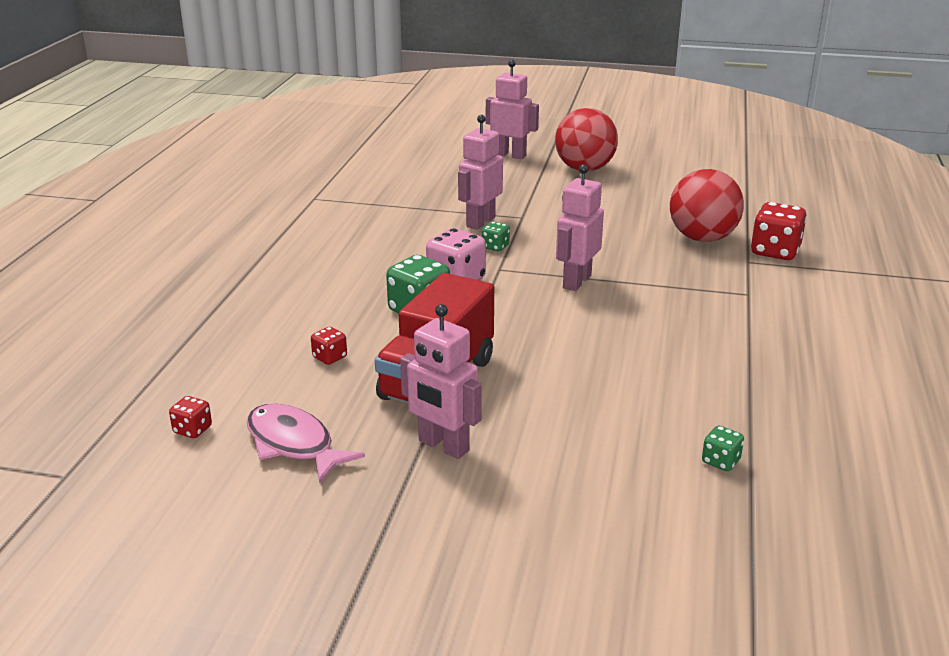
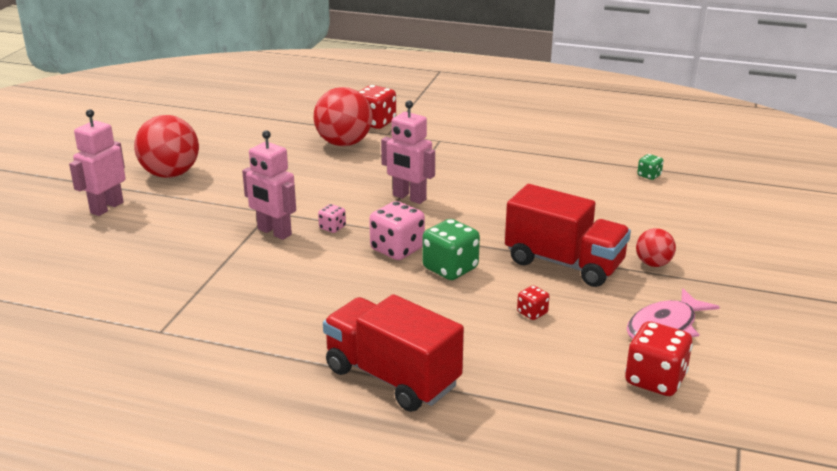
camera: 85 degrees left, 0 degrees up
(192, 430) = (655, 380): red dice -> red dice, size x1.93
(231, 290) = (392, 377): none -> red truck
(443, 446) = (653, 264): pink robot -> red ball
(495, 247) = (332, 228): green dice -> pink dice

